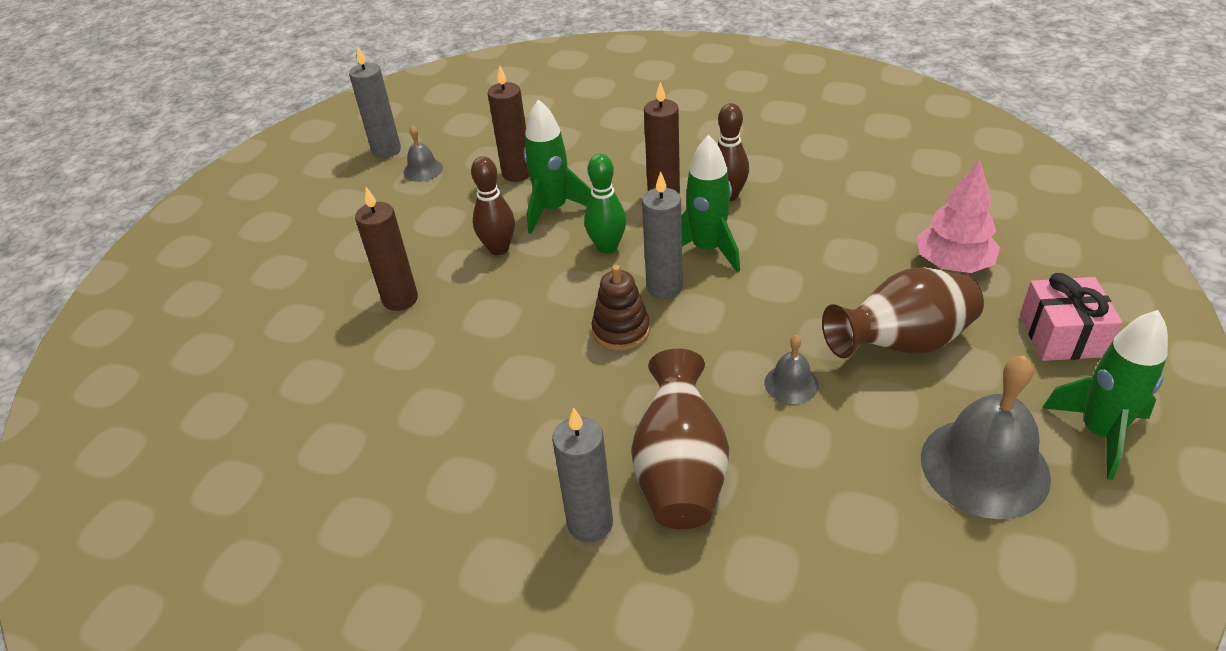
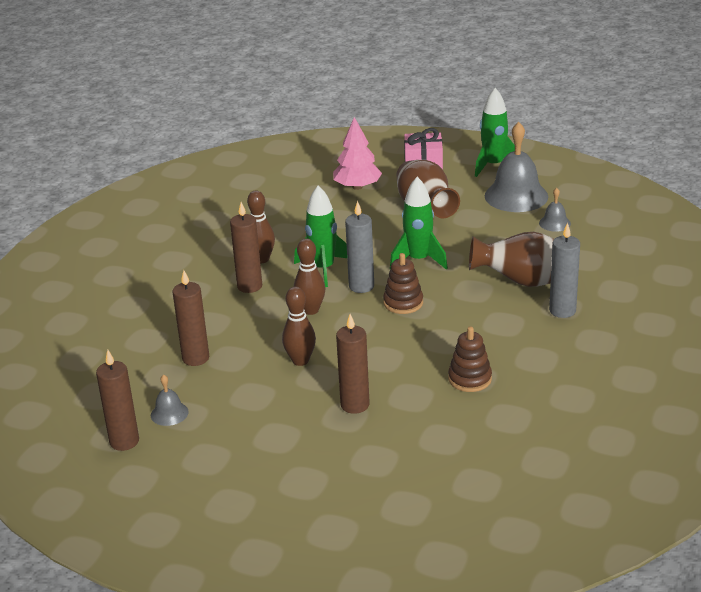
camera: 90 degrees left, 10 degrees down
(386, 150) = (124, 441): grey candle -> brown candle
(427, 405) = (470, 379): none -> brown stacking toy
(553, 209) = (255, 337): green rocket -> green rocket (418, 260)
(607, 247) = (311, 310): green bowling pin -> brown bowling pin
(791, 384) = (456, 244): grey bell -> grey bell (554, 223)

